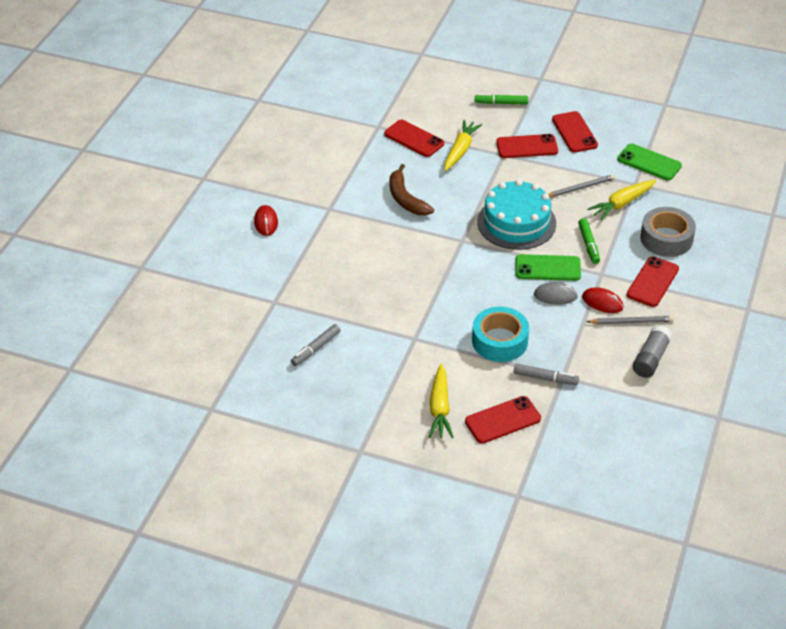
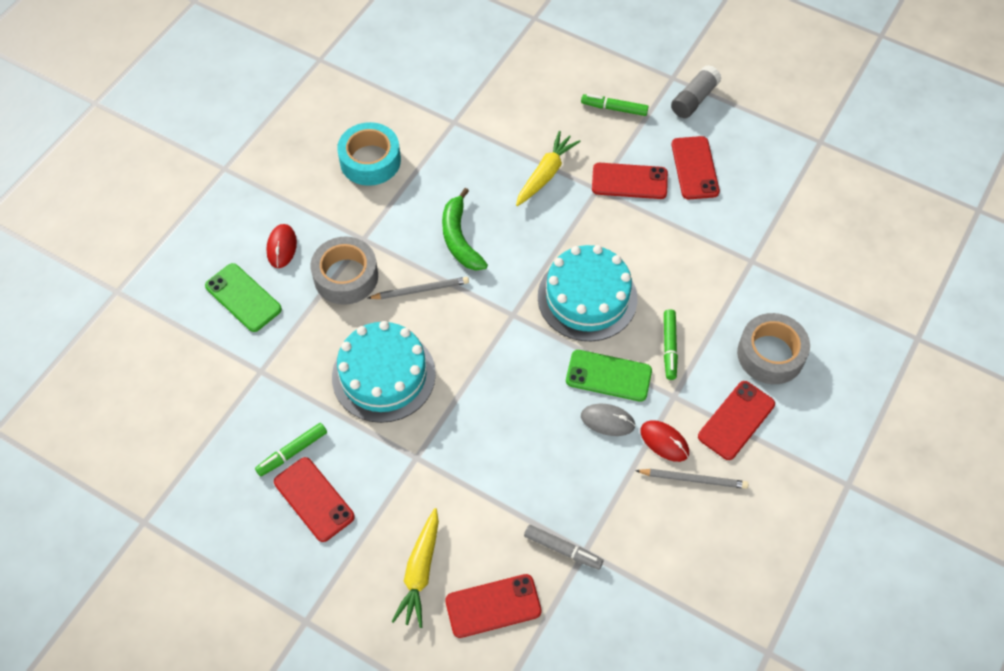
camera: 10 degrees right, 15 degrees up
(315, 349) = (292, 452): grey marker -> green marker
(323, 234) = (346, 276): none -> grey tape
(373, 291) = (383, 375): none -> turquoise cake
(405, 199) = (459, 238): brown banana -> green banana
(414, 139) = (492, 147): red phone -> red phone (314, 499)
(499, 341) = (520, 480): turquoise tape -> turquoise tape (370, 161)
(580, 188) = (680, 256): grey pencil -> grey pencil (420, 290)
(622, 204) = (727, 290): yellow carrot -> none
(649, 162) = (778, 230): green phone -> green phone (243, 297)
(651, 359) = (704, 543): grey glue stick -> grey glue stick (694, 99)

